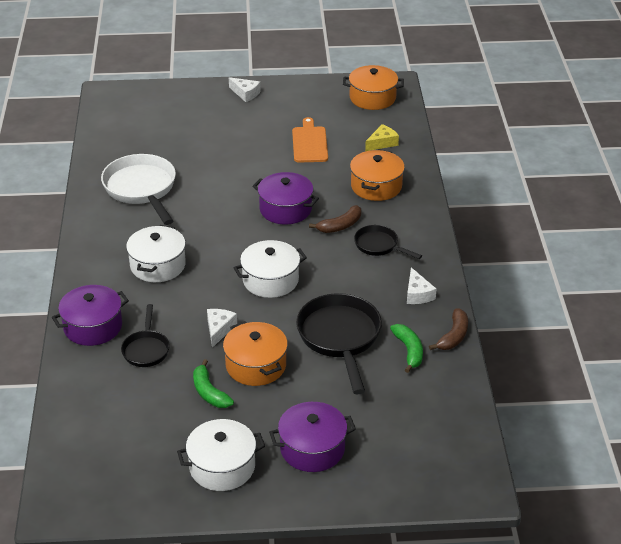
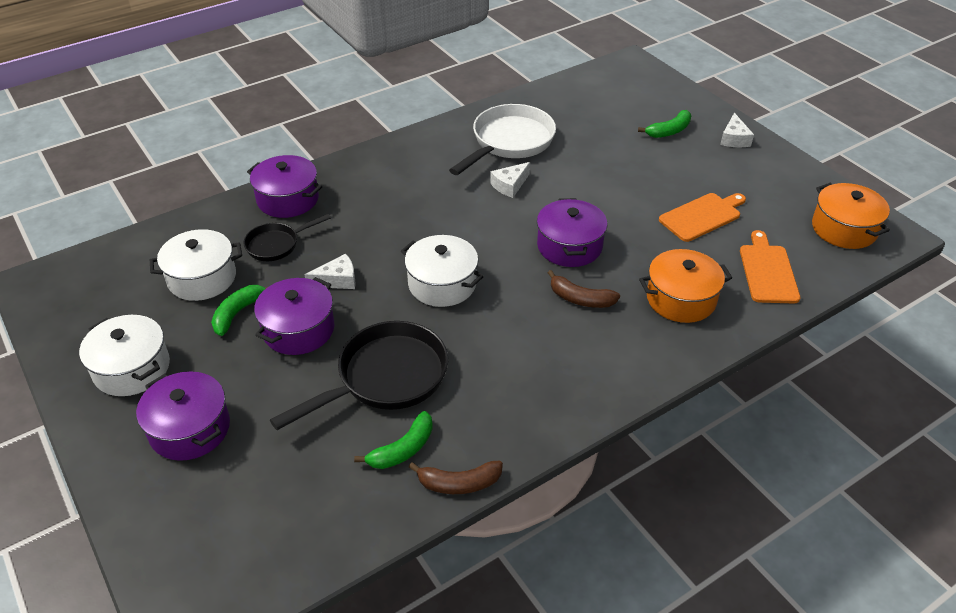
camera: 60 degrees right, 5 degrees up
(158, 265) = (404, 200): white pot -> white pot (202, 278)
(208, 115) = (669, 131): none -> green banana
(256, 365) = (298, 329): orange pot -> purple pot
(379, 246) = (574, 345): black pan -> none
(382, 143) = (767, 271): yellow cheese -> orange cutting board
(417, 294) = (513, 416): white cheese -> white cheese (510, 185)

